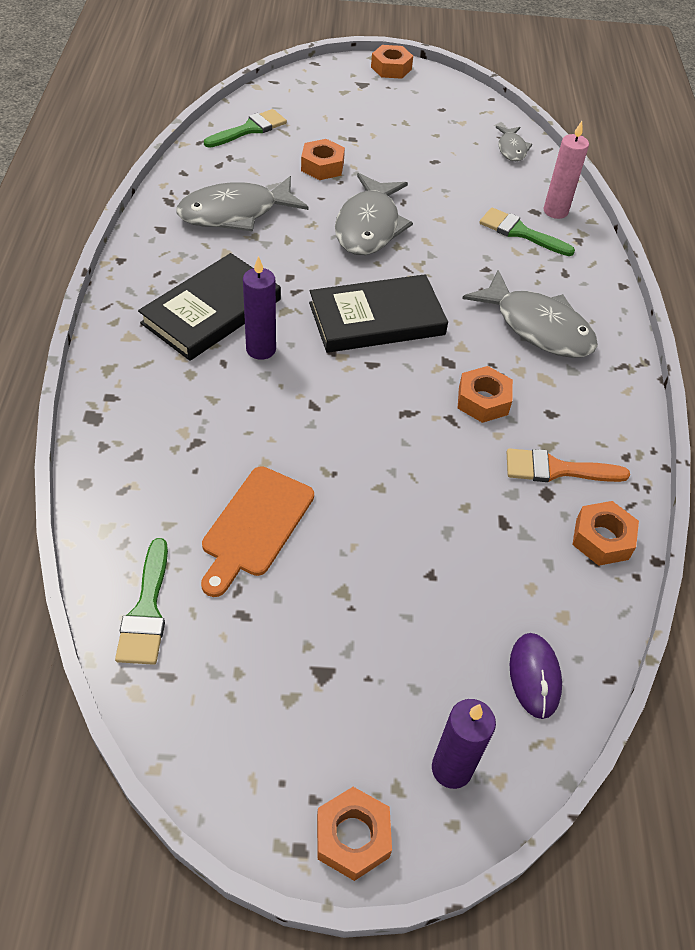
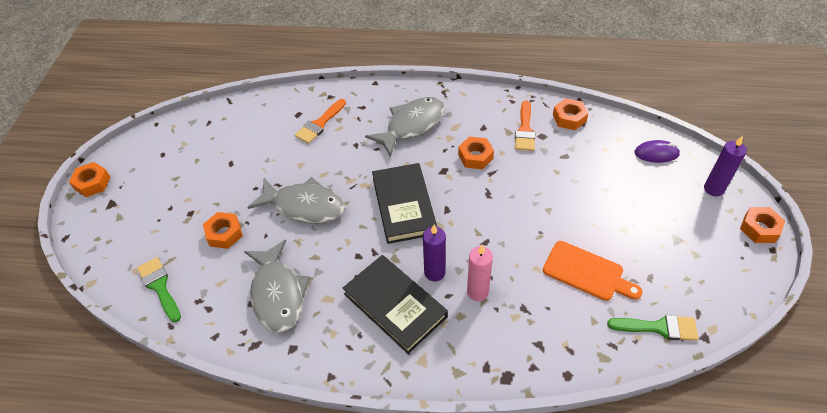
camera: 80 degrees left, 0 degrees up
(511, 149) = (224, 119): grey fish -> none
(520, 232) = (319, 124): green brush -> orange brush
(555, 211) = (299, 104): pink candle -> pink candle (477, 292)

